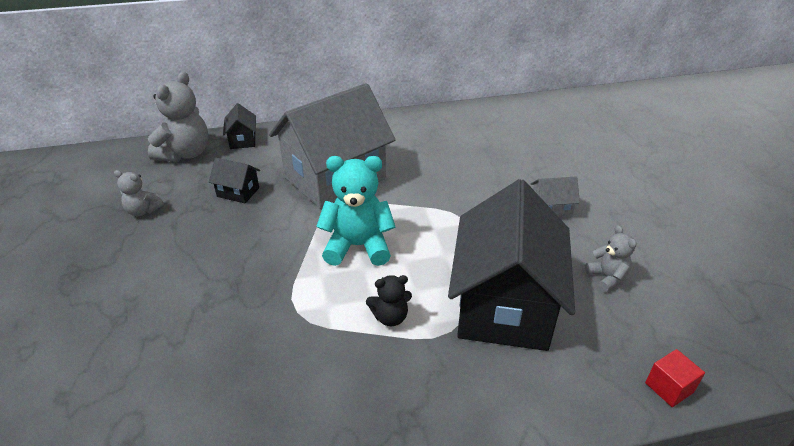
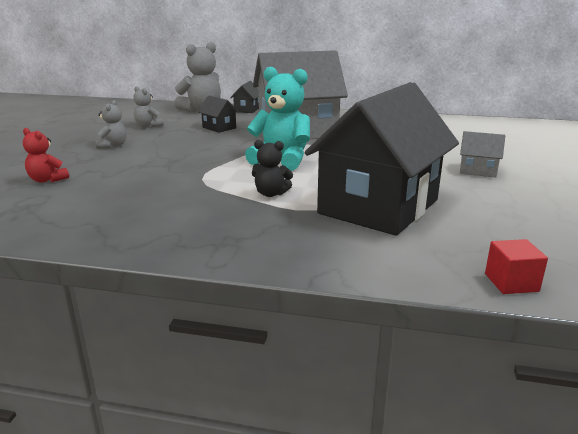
camera: 25 degrees right, 15 degrees down
(107, 379) = (47, 180): none -> red teddy bear
(607, 277) = (502, 212): grey teddy bear -> grey teddy bear (113, 146)

